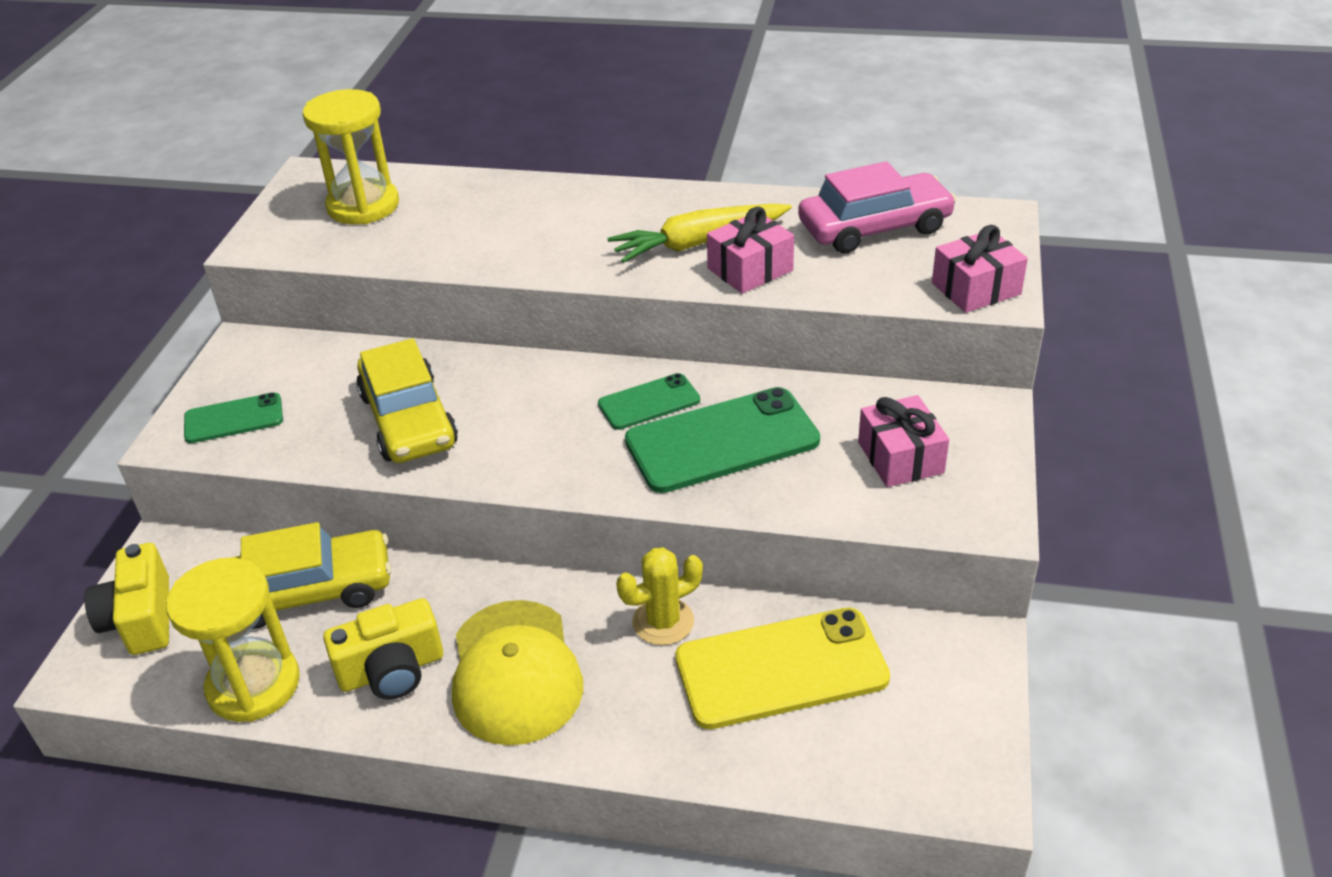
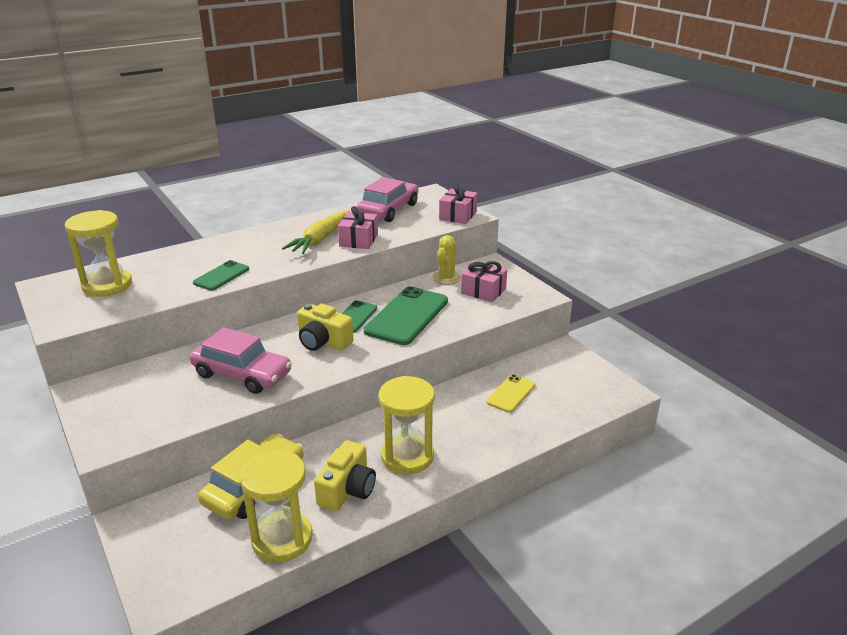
camera: 45 degrees left, 10 degrees down
(141, 618) = (166, 554): yellow camera -> yellow camera (323, 342)
(234, 418) = (131, 420): green phone -> green phone (221, 276)
(408, 420) = (242, 374): yellow car -> pink car
(515, 672) = (407, 456): yellow cap -> yellow hourglass
(663, 622) = (444, 404): yellow cactus -> yellow cactus (446, 278)
(781, 668) = (511, 393): yellow phone -> yellow phone, size x0.55

